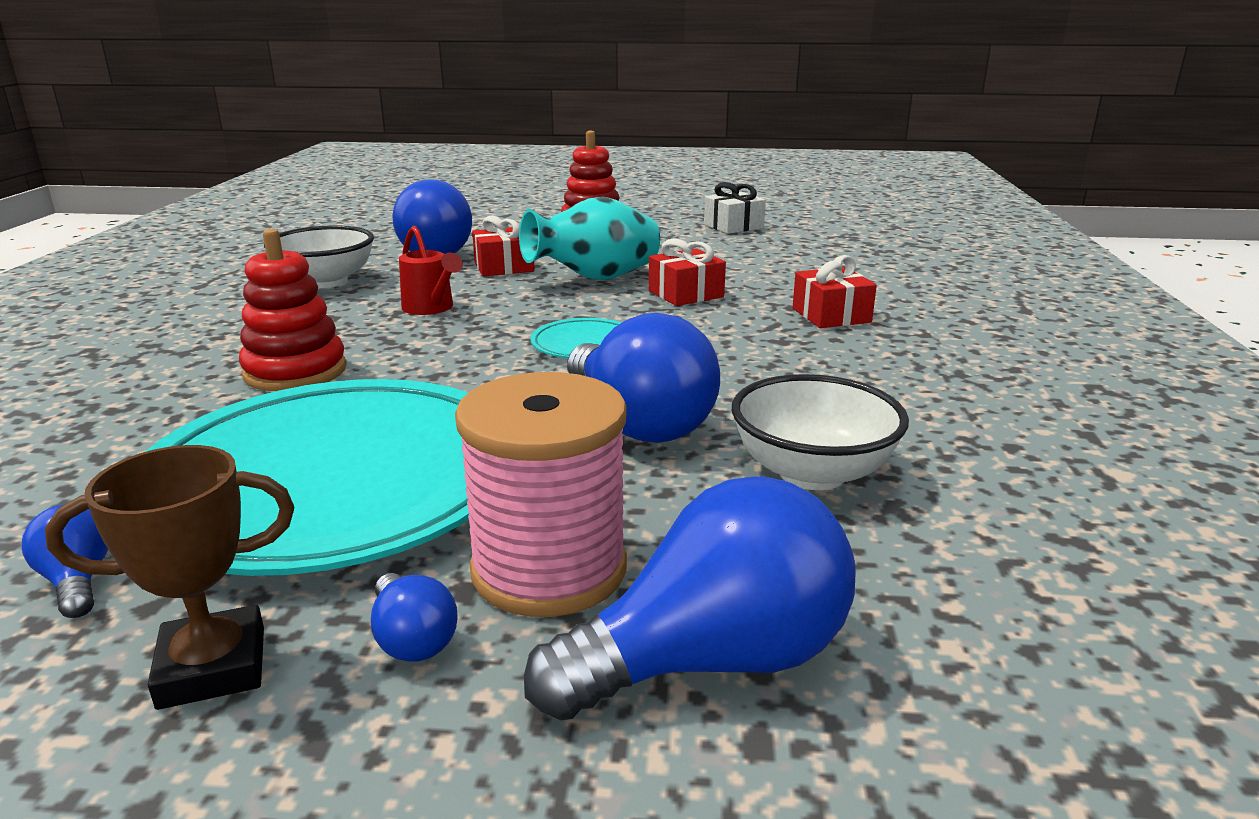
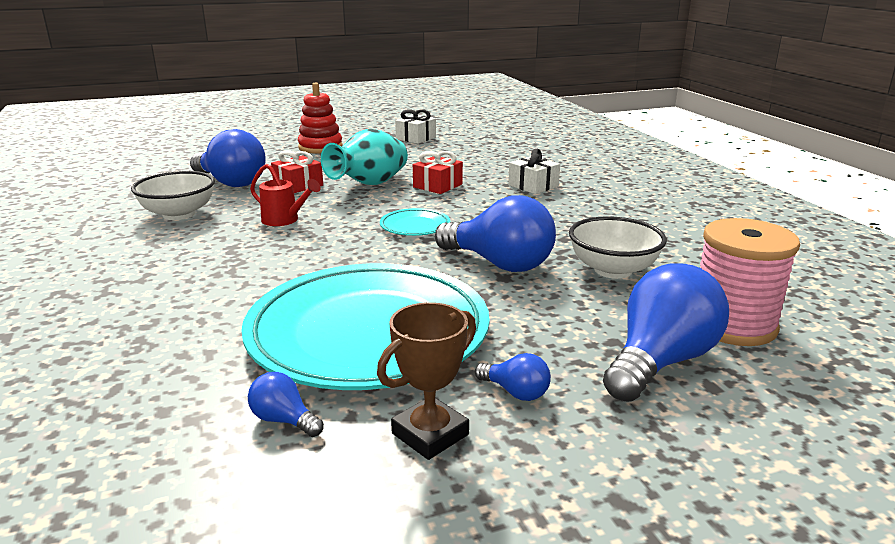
camera: 25 degrees left, 0 degrees up
(295, 371) = (246, 276): red stacking toy -> none
(549, 569) = (542, 344): pink spool -> pink spool (732, 325)
(831, 315) = (533, 186): red gift -> white gift

